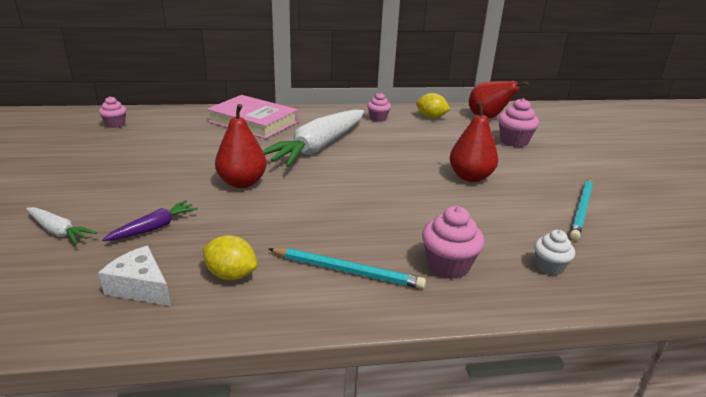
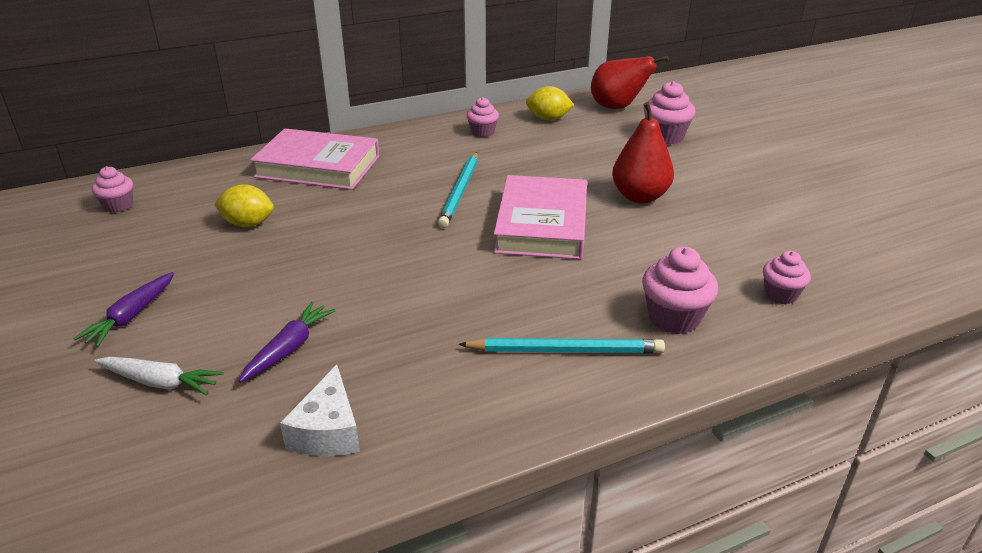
camera: 15 degrees left, 5 degrees up
(73, 188) = (131, 316): none -> purple carrot
(140, 287) = (328, 431): white cheese -> white cheese turned 105 degrees counterclockwise
(231, 275) = (431, 388): yellow lemon -> yellow lemon (248, 224)
(242, 183) = (363, 261): red pear -> none
(318, 147) = (430, 189): white carrot -> none
(384, 182) = (542, 224): none -> pink book
(549, 267) = (780, 295): white cupcake -> pink cupcake
(581, 209) = (782, 215): turquoise pencil -> turquoise pencil (460, 191)

